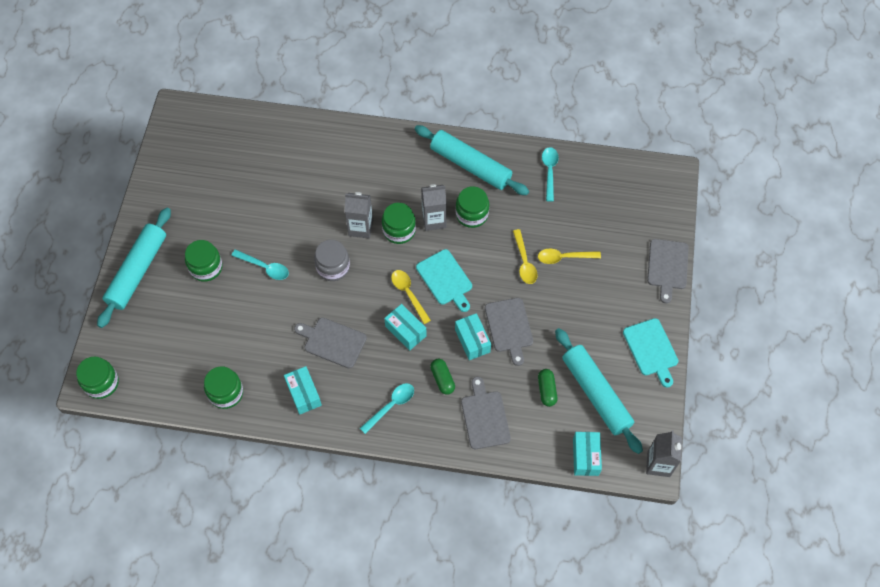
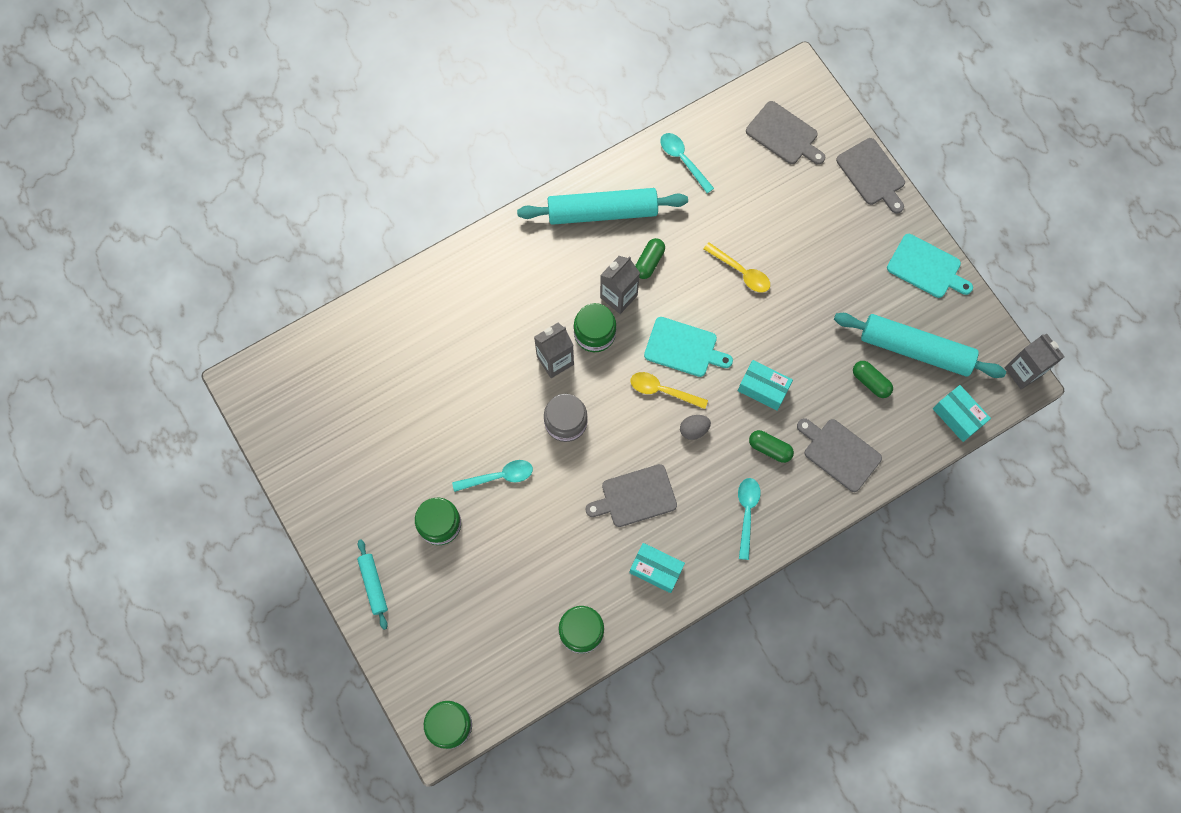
camera: 40 degrees left, 10 degrees up
(137, 271) = (373, 585): turquoise rolling pin -> turquoise rolling pin, size x0.51
(405, 331) = (694, 429): turquoise box -> grey egg
(472, 214) = (649, 262): green jar -> green capsule
(509, 327) = (784, 348): grey cutting board -> grey cutting board (784, 135)
(564, 257) = (773, 238): yellow spoon -> none

